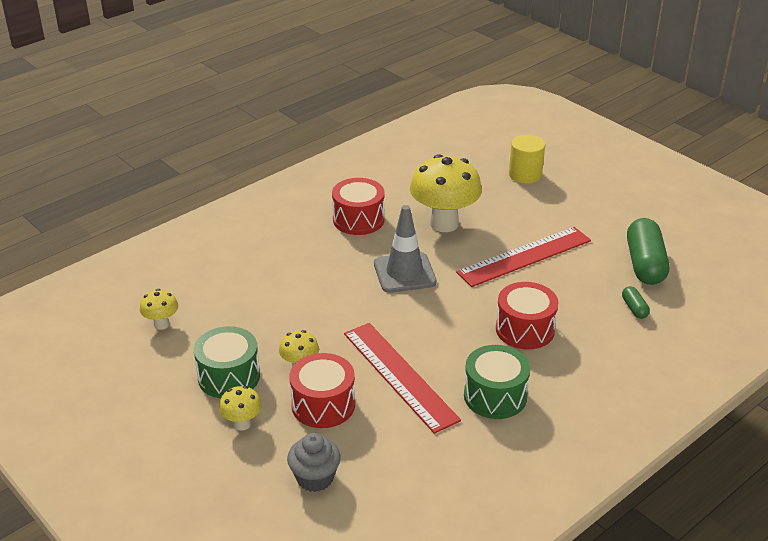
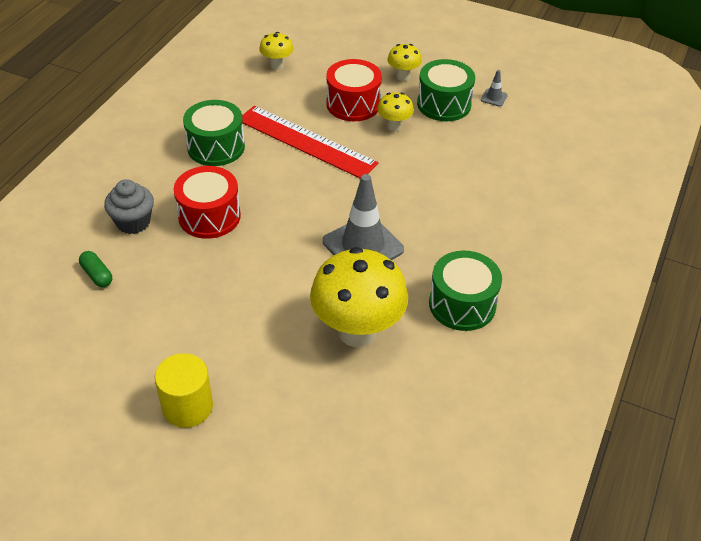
camera: 155 degrees right, 10 degrees up
(161, 324) = (540, 128): yellow mushroom -> yellow mushroom (277, 65)
(171, 369) = (494, 97): none -> grey traffic cone
(315, 478) = (324, 59): grey cupcake -> grey cupcake (133, 222)
(358, 219) = (462, 304): red drum -> green drum
(524, 256) = (239, 310): red ruler -> none
(525, 174) = (289, 472): yellow cylinder -> yellow cylinder (187, 407)
(645, 264) = (88, 345): green capsule -> none

